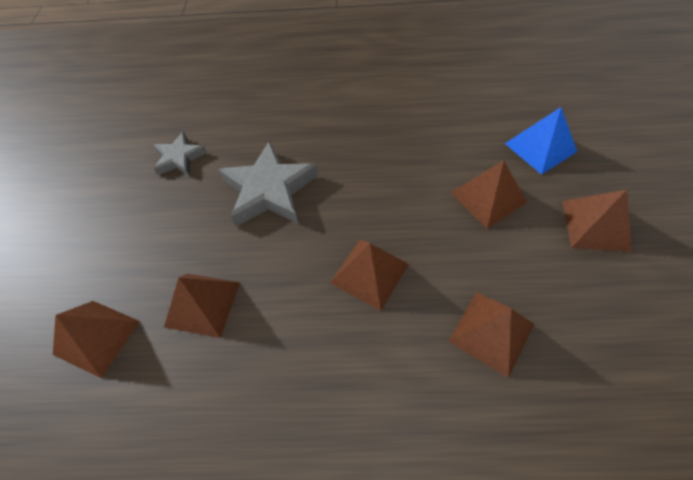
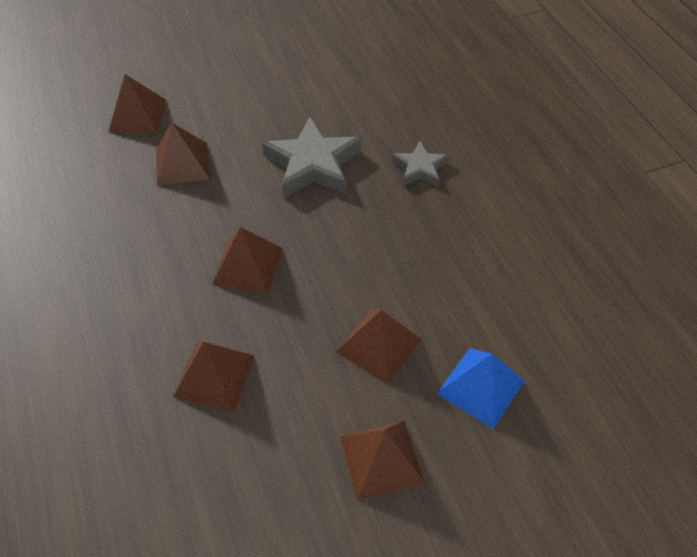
camera: 65 degrees right, 5 degrees down
(179, 158) = (323, 90): grey star -> grey star (420, 168)

